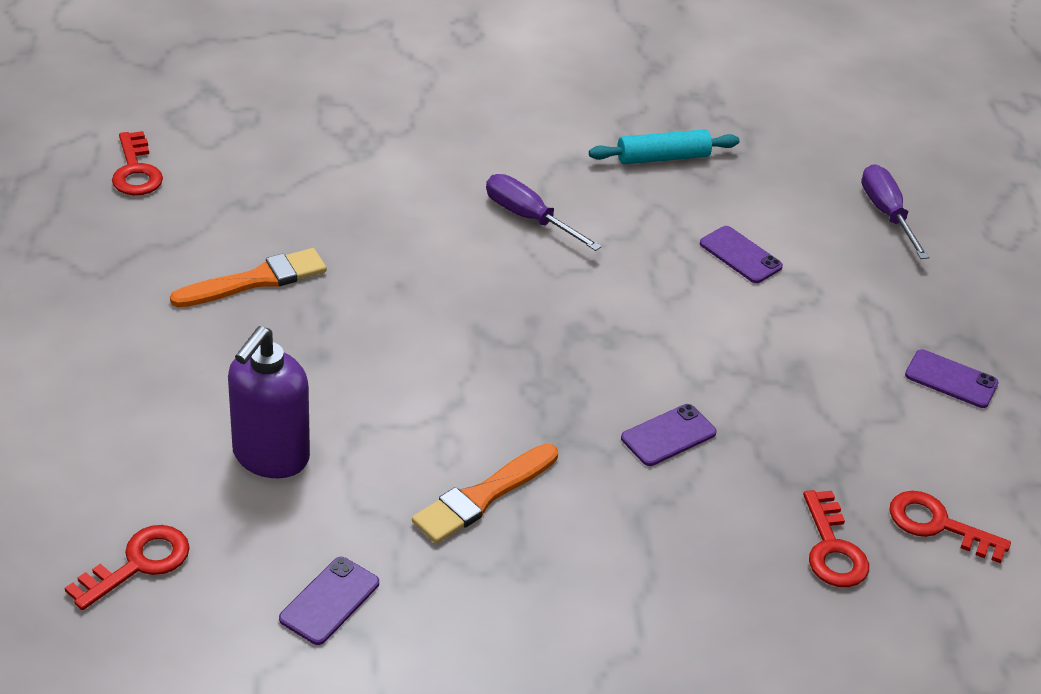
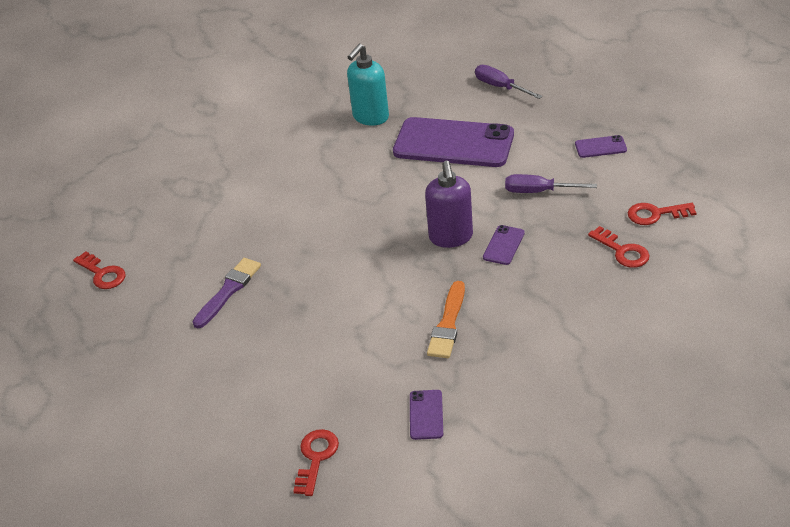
camera: 25 degrees left, 0 degrees up
(256, 280) = (228, 291): orange brush -> purple brush
(270, 456) = (327, 369): purple soap dispenser -> purple soap dispenser (451, 237)
(528, 217) = (334, 182): purple screwdriver -> purple screwdriver (538, 191)
(662, 158) = (370, 117): turquoise rolling pin -> turquoise soap dispenser
(740, 255) = (453, 143): purple phone -> purple phone, size x2.41

